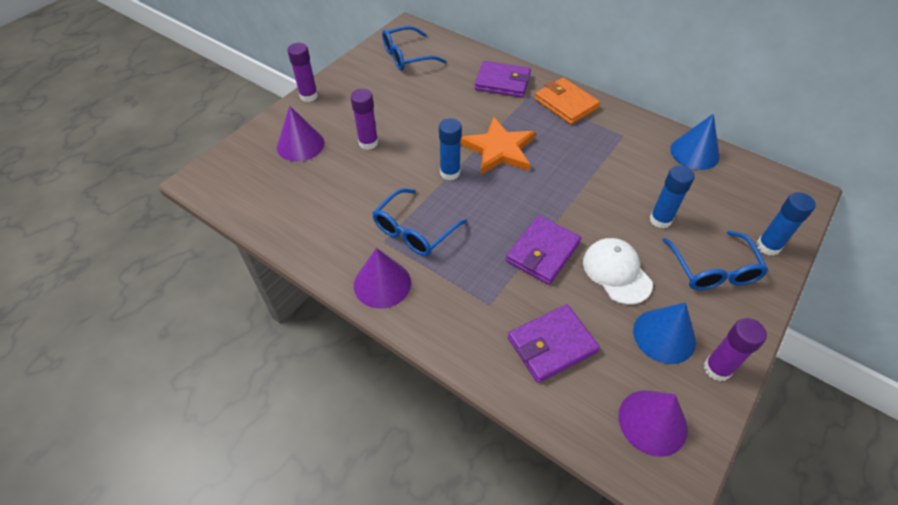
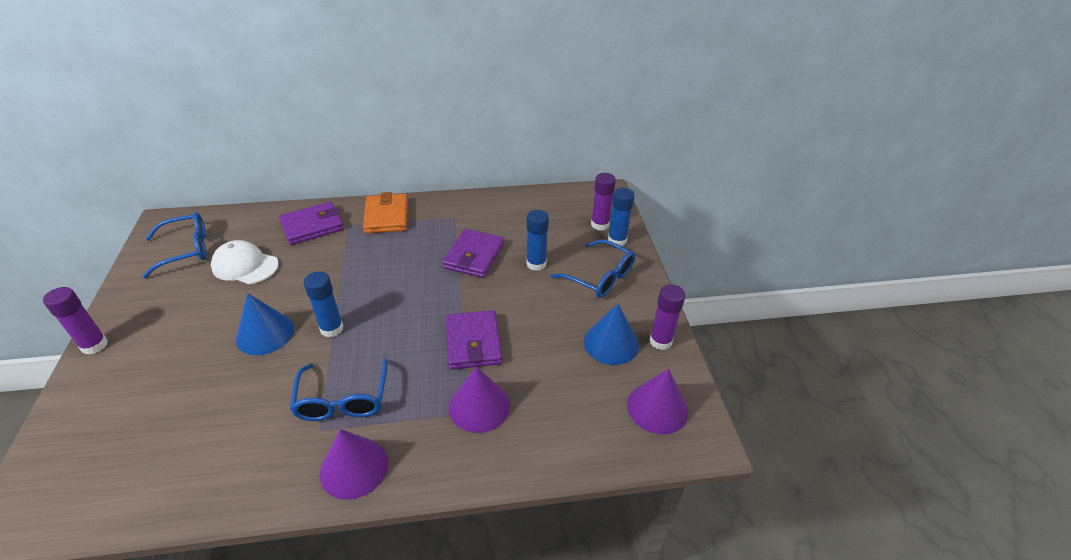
camera: 45 degrees left, 10 degrees down
(300, 145) = (130, 399): purple cone -> purple cone (479, 406)
(368, 143) = (217, 351): purple glue stick -> purple glue stick (600, 224)
(406, 56) = (187, 249): blue glasses -> blue glasses turned 135 degrees counterclockwise
(499, 149) = (360, 283): orange star -> none
(551, 345) = (545, 408): purple wallet -> purple wallet (474, 256)
(566, 104) = (386, 216): orange wallet -> orange wallet turned 75 degrees clockwise
(616, 272) = (540, 320): white cap -> white cap (245, 266)
(694, 153) = (516, 203): blue cone -> blue cone (265, 333)

